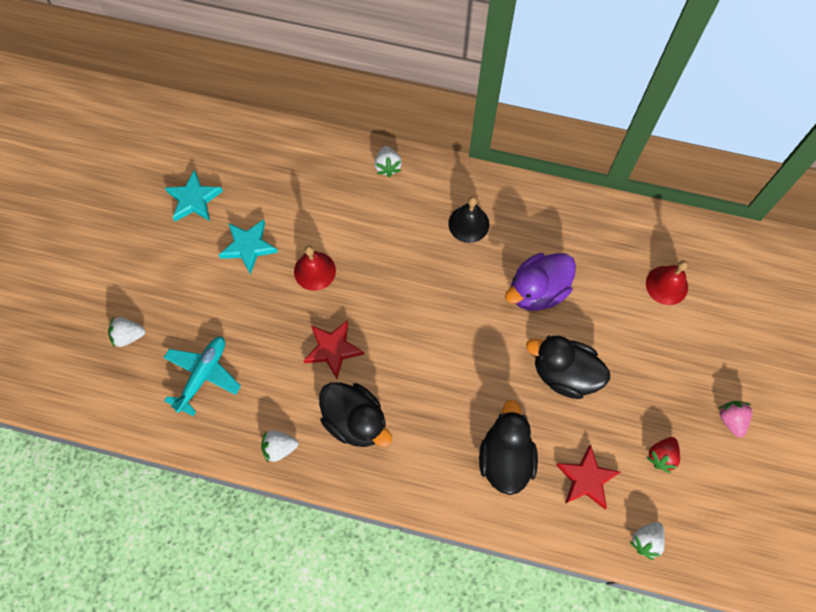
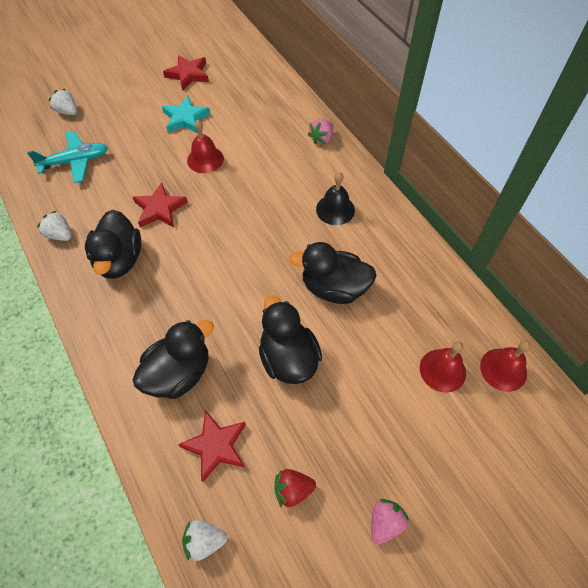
camera: 45 degrees right, 10 degrees down
(194, 199) = (188, 74): turquoise star -> red star
(387, 166) = (321, 138): white strawberry -> pink strawberry
(537, 291) = (334, 288): purple duck -> black duck
(701, 248) = (503, 369): none -> red bell

